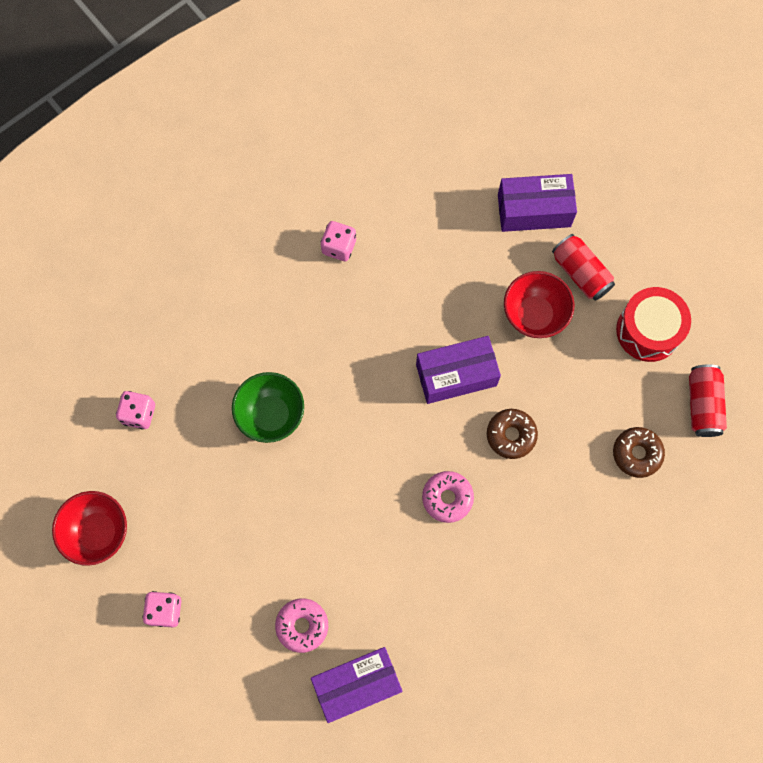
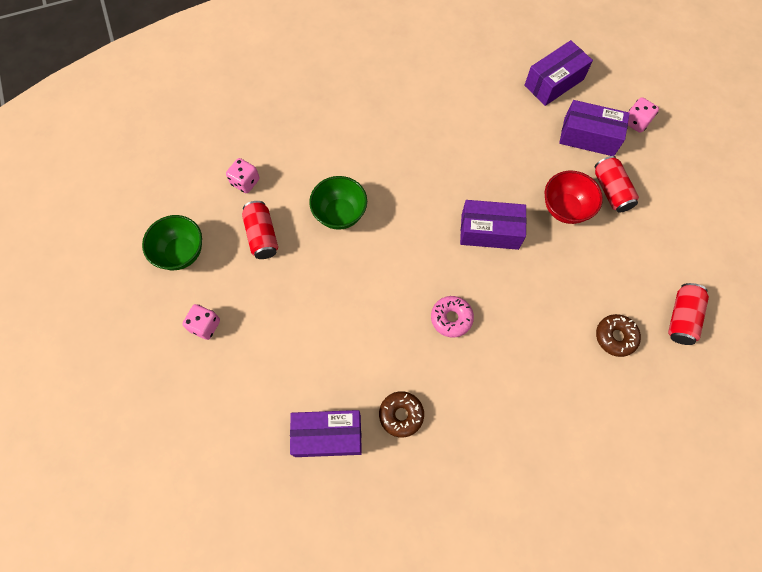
camera: 20 degrees right, 5 degrees down
(98, 532) = (181, 253): red bowl -> green bowl
(187, 475) = (262, 235): none -> red can
(302, 625) = (303, 374): pink donut -> none
(339, 247) = (433, 117): pink dice -> pink dice (636, 122)
(470, 149) = (554, 82): none -> purple box
(511, 435) = (517, 289): brown donut -> brown donut (401, 415)
(648, 330) = (652, 248): red drum -> none

